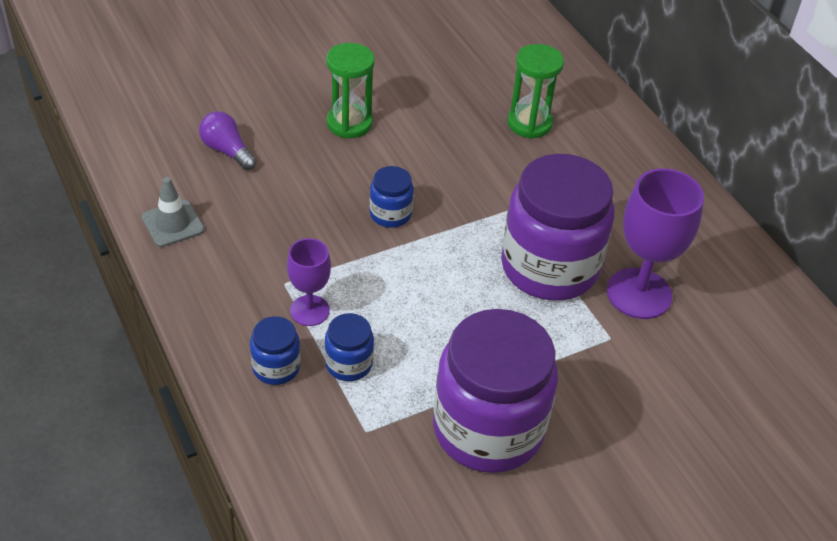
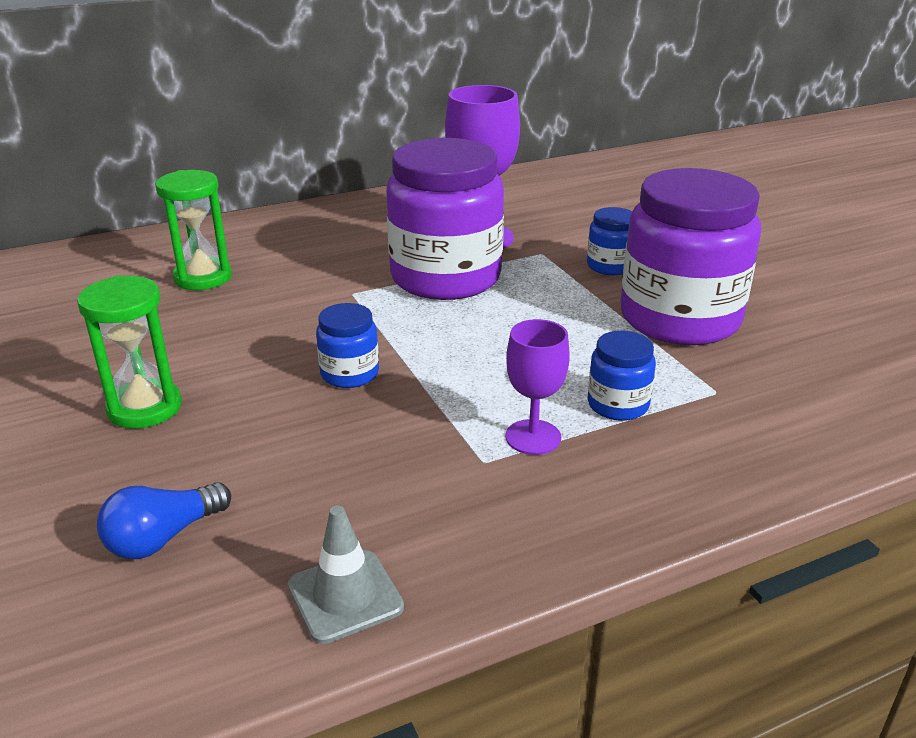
camera: 85 degrees left, 15 degrees down
(227, 151) = (163, 538): purple light bulb -> blue light bulb
(276, 367) = (641, 463): blue jar -> blue jar (610, 266)

